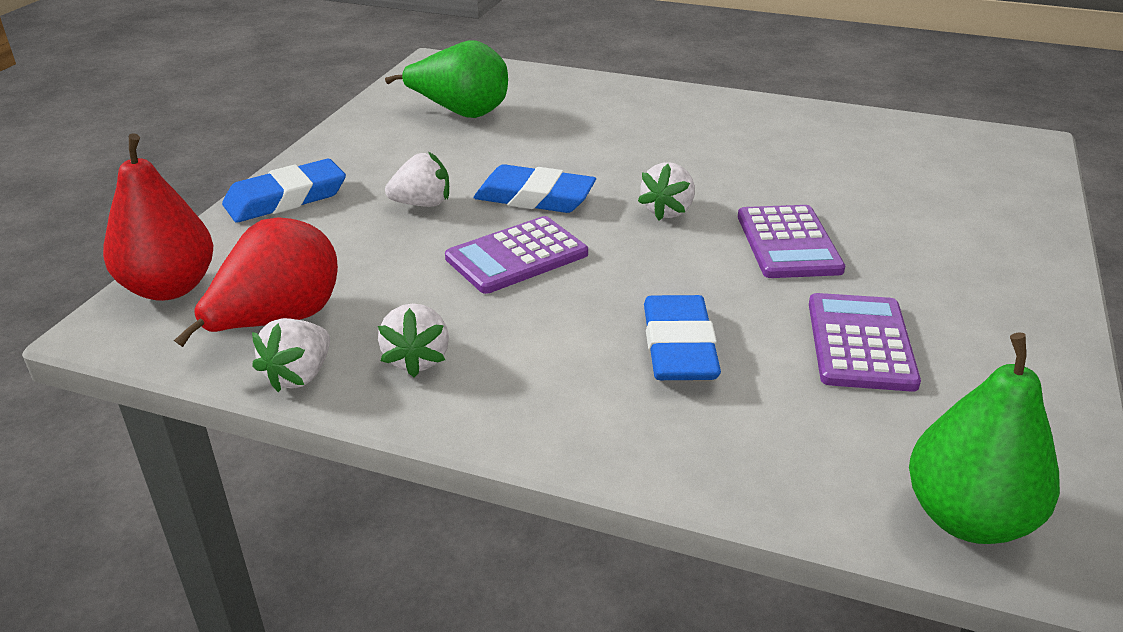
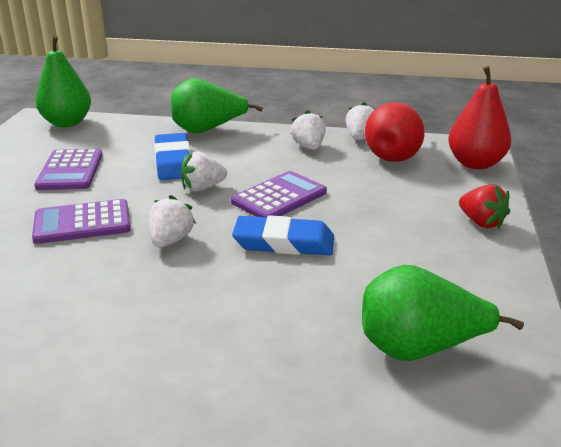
camera: 170 degrees right, 5 degrees down
(286, 198) = (481, 222): blue eraser -> red strawberry
(422, 204) = (371, 228): white strawberry -> white strawberry (202, 188)
(610, 440) = (207, 130): none -> green pear
(788, 243) = (82, 223): purple calculator -> purple calculator turned 90 degrees counterclockwise

